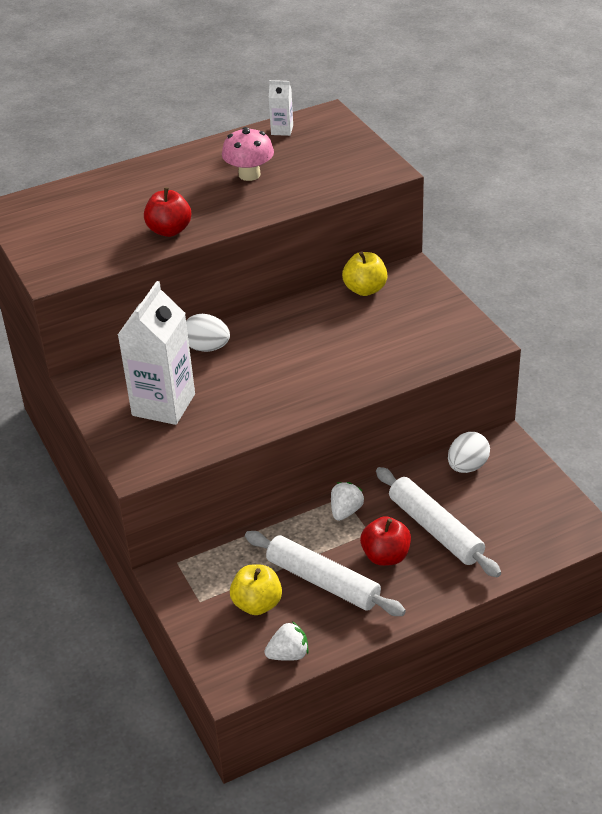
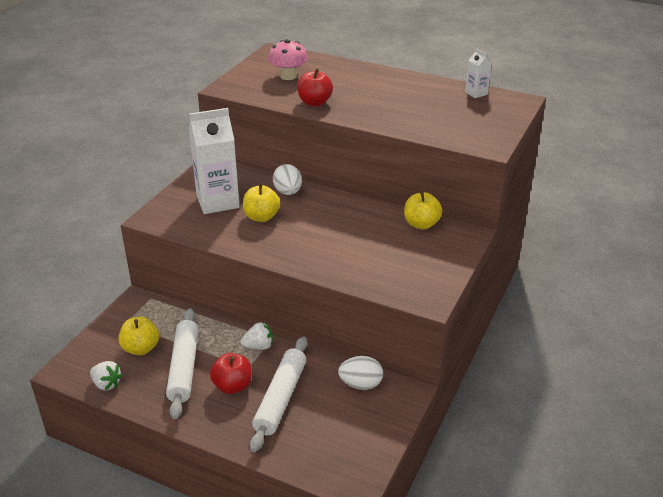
camera: 50 degrees right, 5 degrees down
(231, 385) = (261, 217): none -> yellow apple
(249, 175) = (410, 103): pink mushroom -> pink mushroom (288, 76)

